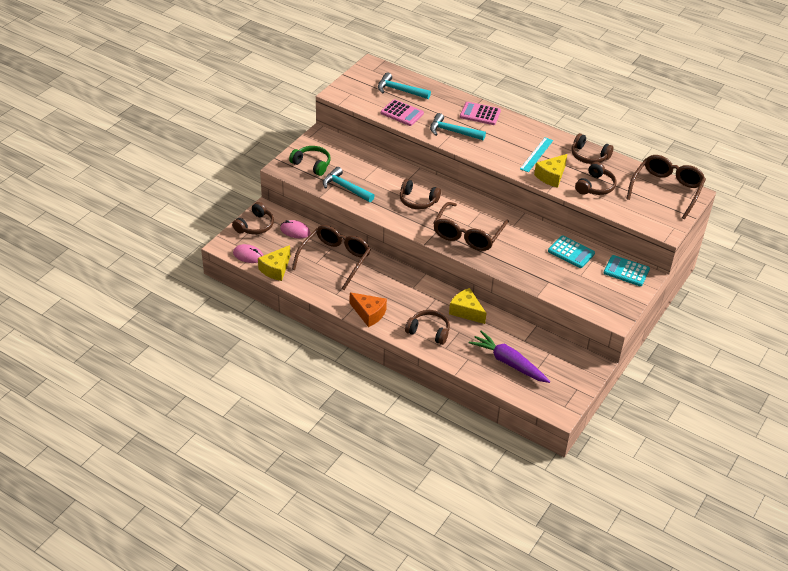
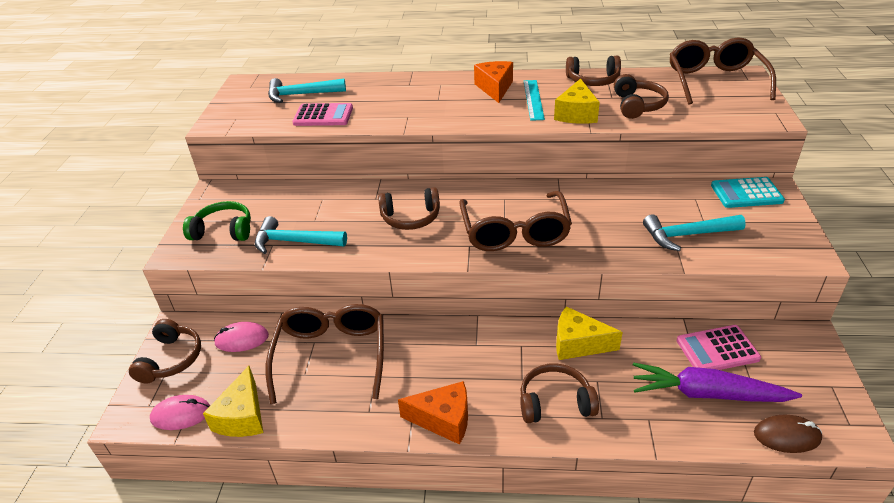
camera: 25 degrees left, 5 degrees down
(453, 132) = (407, 112): turquoise hammer -> turquoise hammer (687, 235)
(480, 114) = (424, 85): pink calculator -> pink calculator (717, 350)
(521, 135) = (495, 88): none -> orange cheese
(527, 396) = (787, 436): none -> brown mouse
(571, 252) = (661, 199): turquoise calculator -> none

